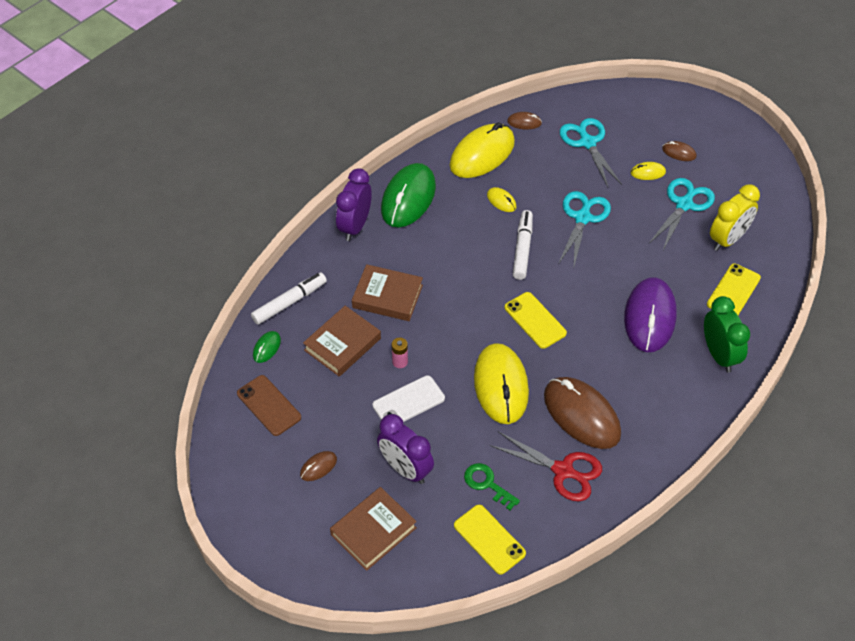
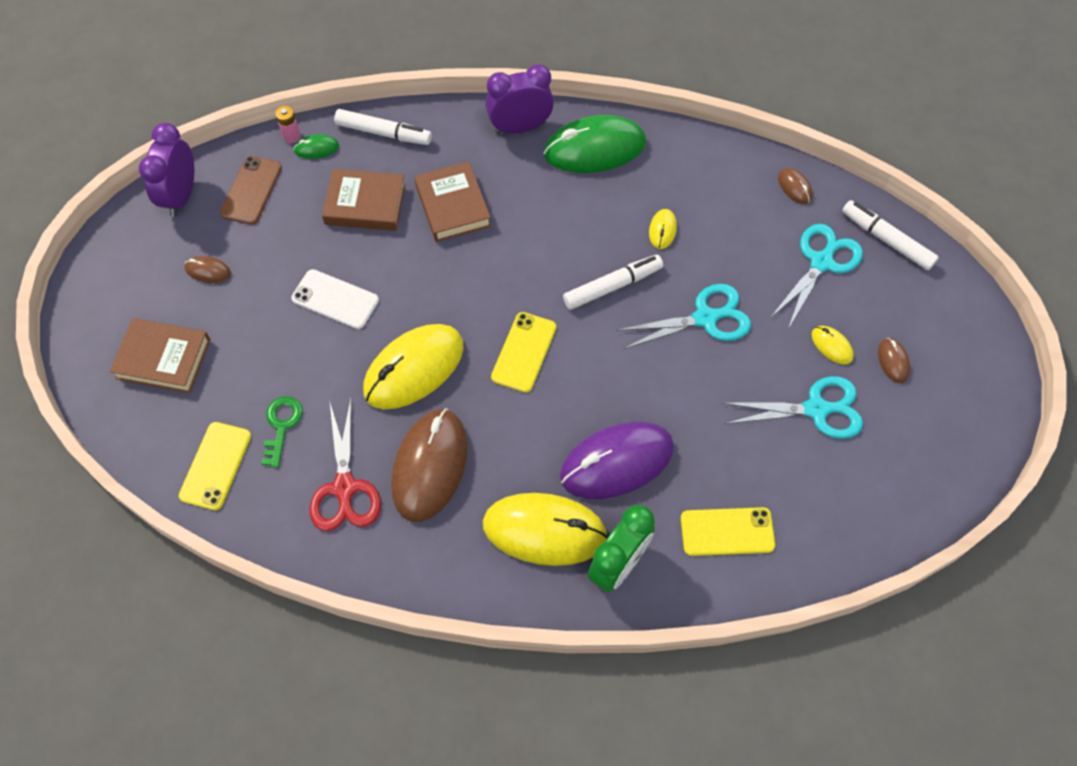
camera: 55 degrees right, 10 degrees up
(400, 362) = (379, 263): pink battery -> pink battery (292, 136)
(405, 469) = (252, 344): purple clock -> purple clock (181, 196)
(482, 154) = (713, 176): yellow mouse -> yellow mouse (544, 530)
(596, 105) = (886, 240): none -> white marker
(728, 239) = (803, 485): yellow clock -> none

